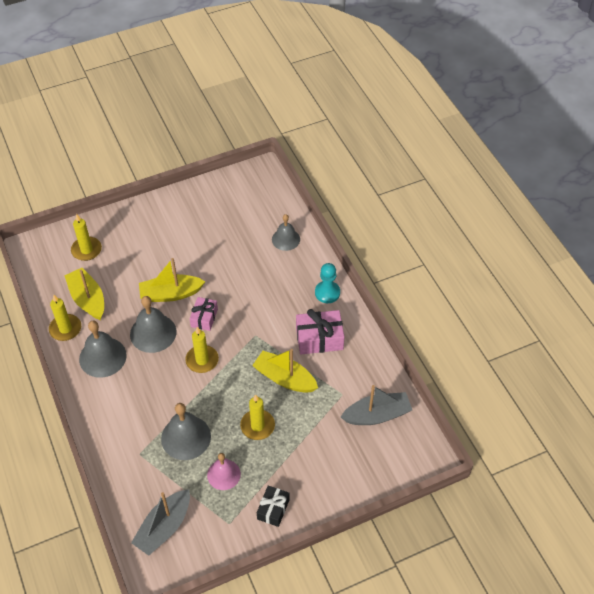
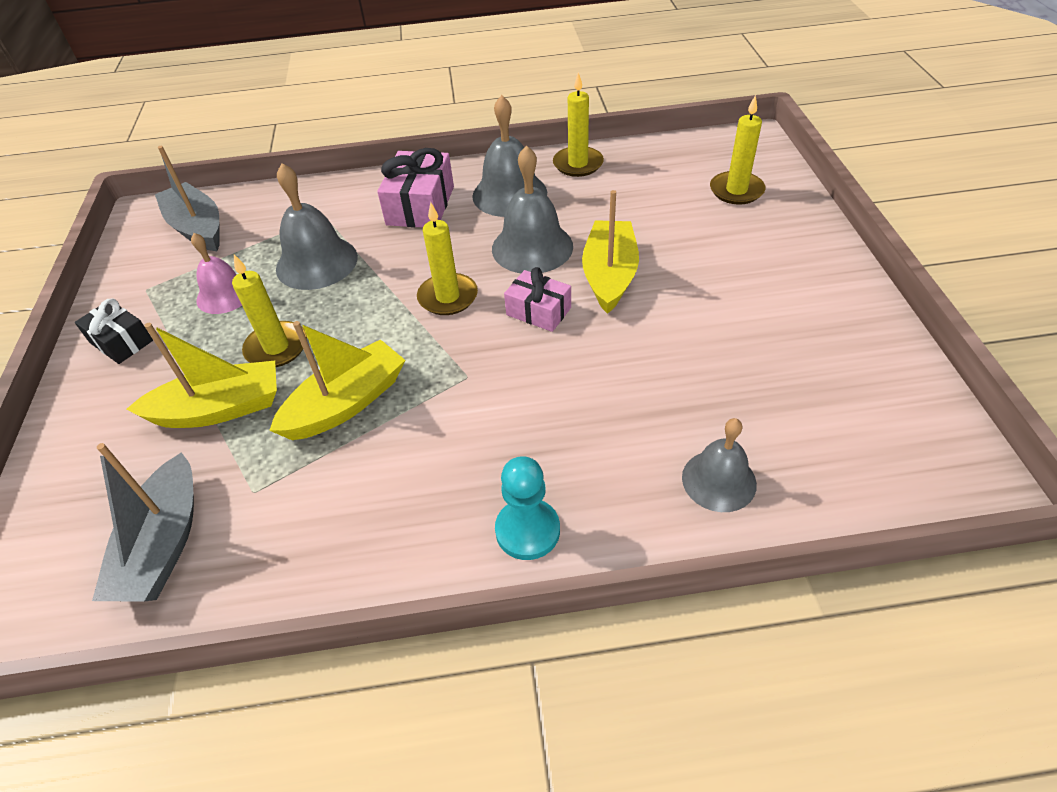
camera: 110 degrees right, 5 degrees down
(87, 299) = (628, 186): yellow boat -> yellow boat (220, 409)
(319, 338) = (408, 483): pink gift -> pink gift (420, 205)

